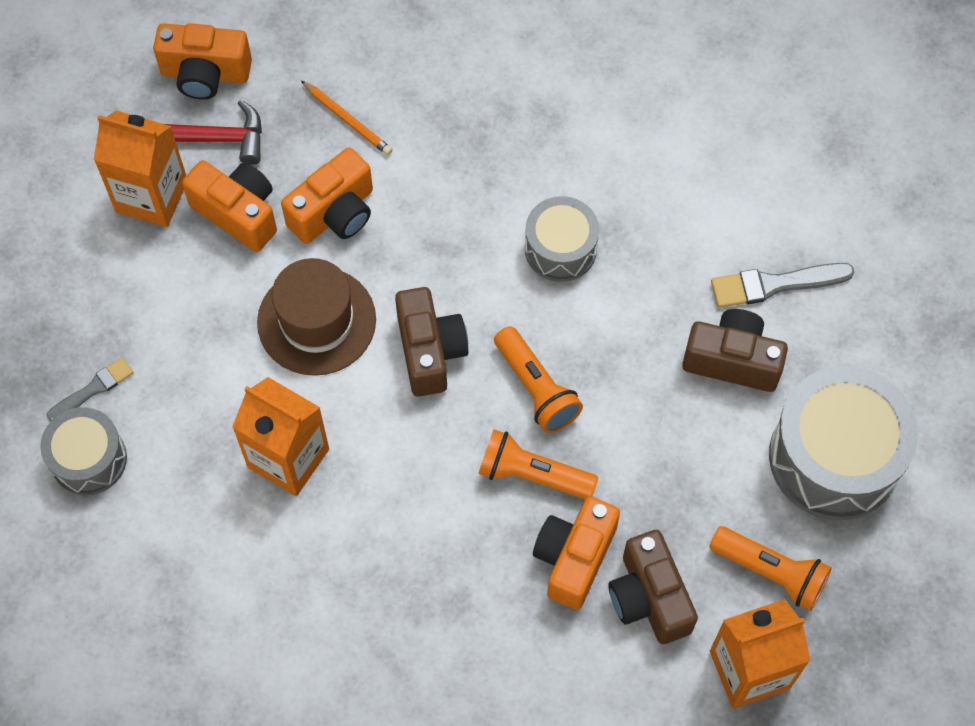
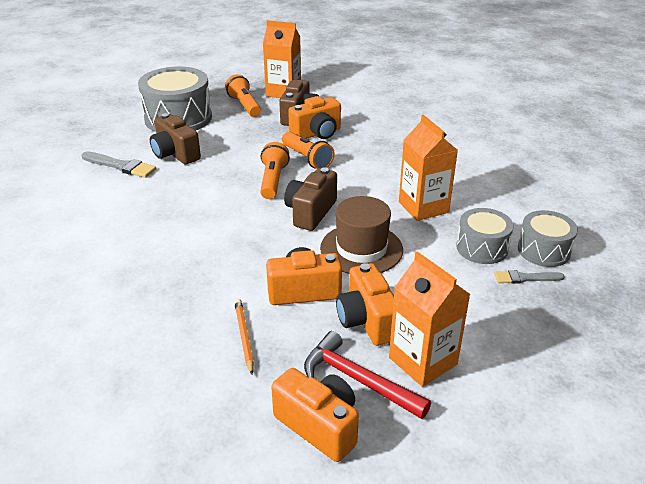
camera: 145 degrees left, 30 degrees down
(560, 249) = (197, 219): grey drum -> grey drum (482, 248)

